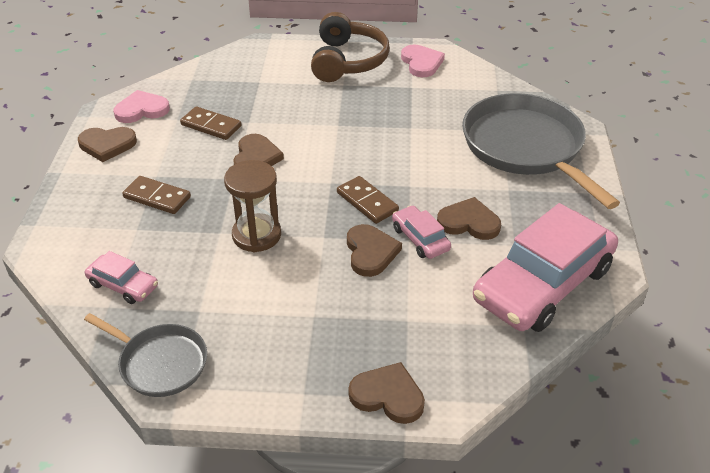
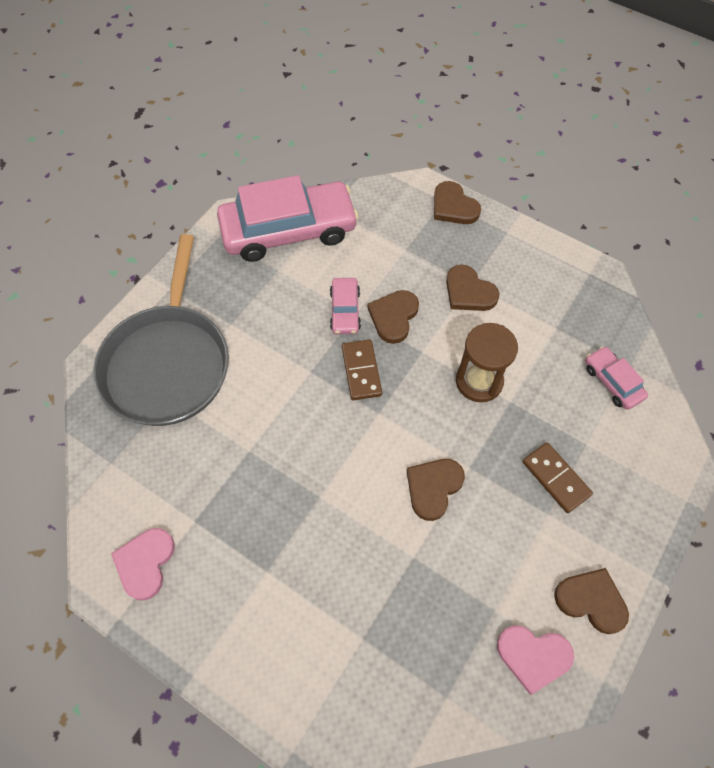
camera: 150 degrees left, 20 degrees up
(160, 363) = (599, 297): grey pan -> none
(211, 126) = (459, 573): brown domino -> none
(348, 61) = (227, 622): brown headphones -> none
(469, 222) = (293, 307): brown heart -> brown heart (469, 292)

